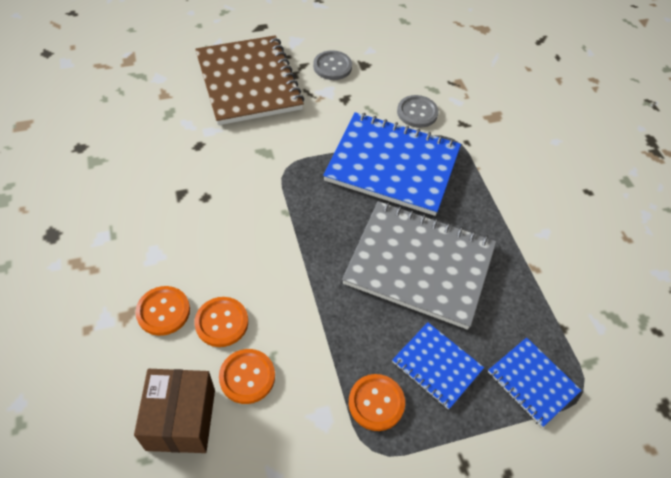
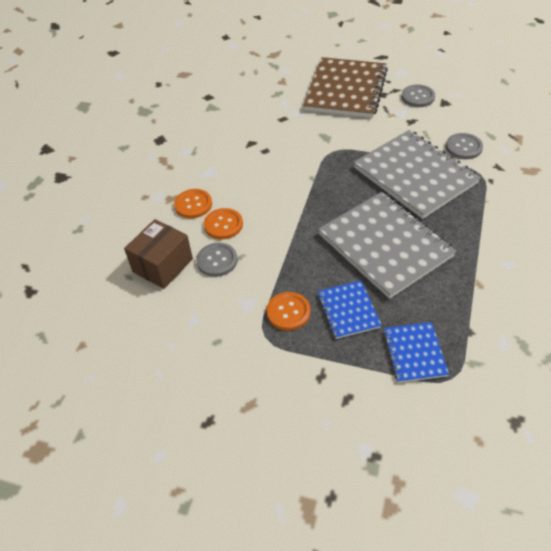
camera: 40 degrees right, 5 degrees down
(247, 377) = (217, 260): orange button -> grey button
(392, 165) = (415, 175): blue notebook -> grey notebook

